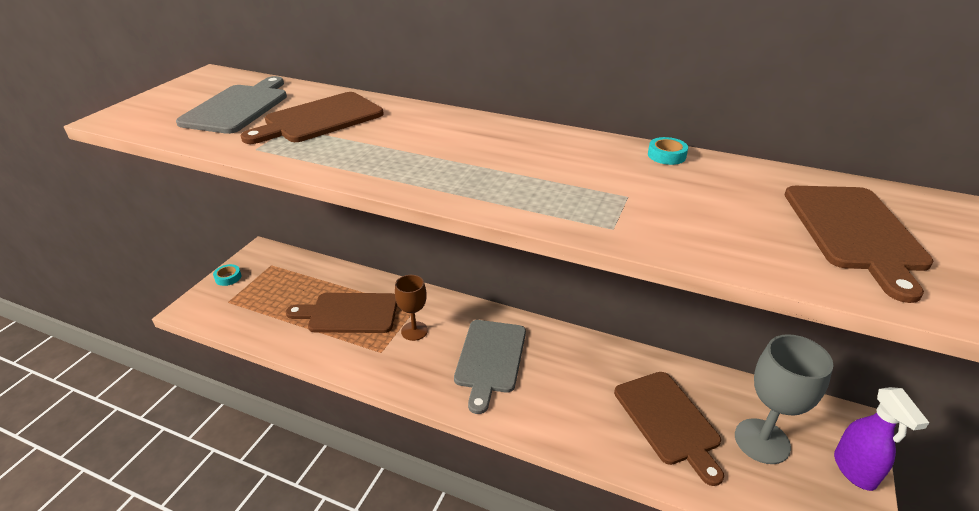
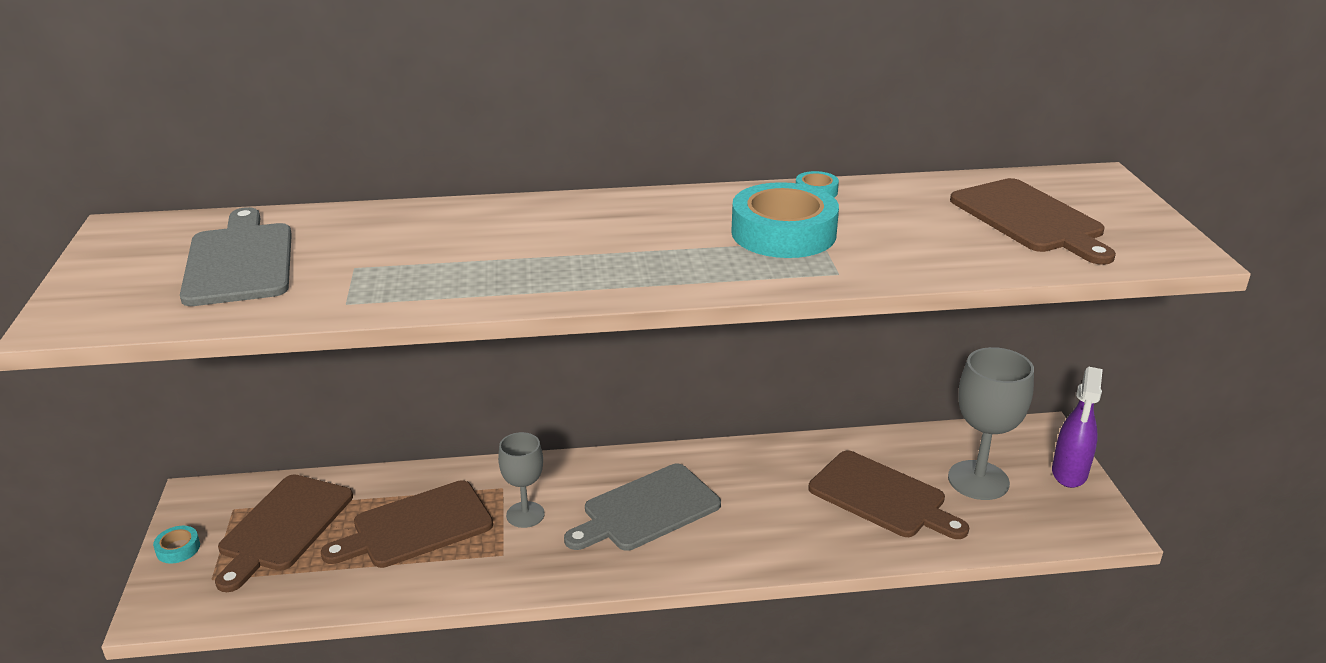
camera: 30 degrees left, 5 degrees down
(320, 119) = (380, 248): brown cutting board -> brown cutting board (284, 527)
(414, 331) = (525, 514): brown goblet -> grey goblet
(490, 359) = (647, 510): grey cutting board -> grey cutting board turned 75 degrees clockwise
(602, 182) = (783, 233): none -> turquoise tape
(854, 470) = (1069, 473): purple spray bottle -> purple spray bottle turned 60 degrees clockwise

